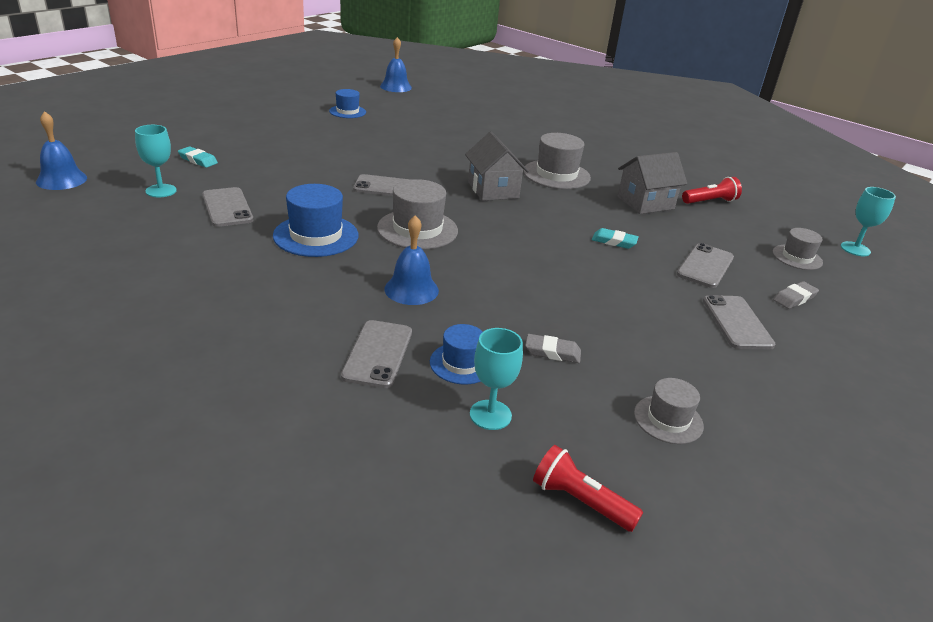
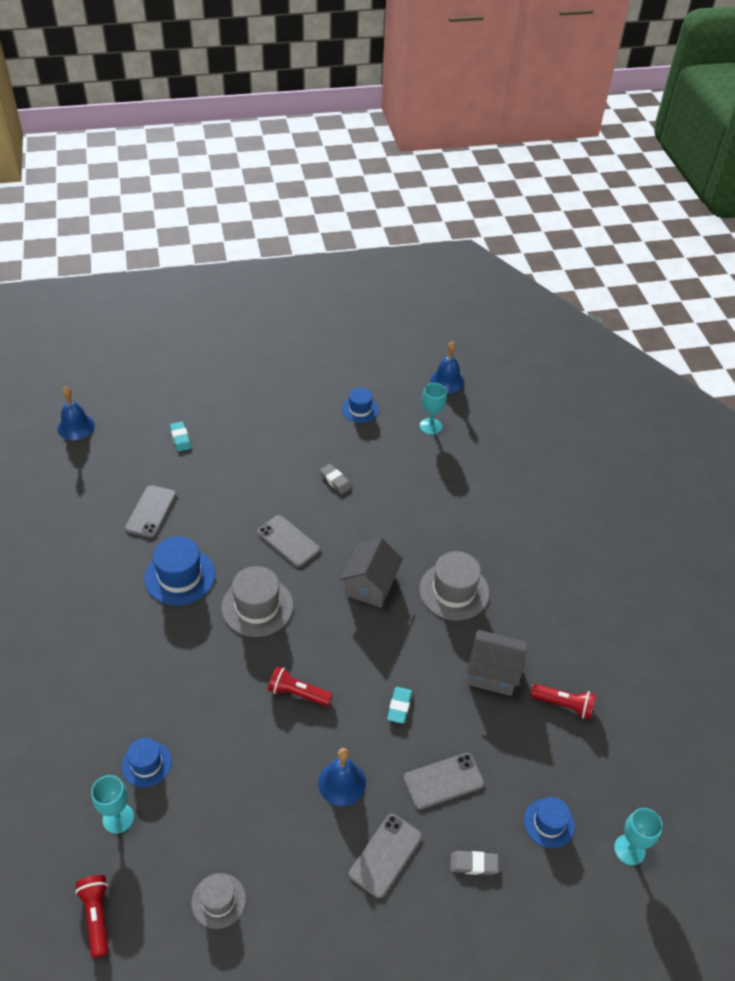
camera: 40 degrees right, 15 degrees up
(161, 191) = (125, 469): turquoise goblet -> turquoise goblet (430, 426)
(378, 354) = (107, 722): grey phone -> none
(411, 289) = (187, 672): blue bell -> blue bell (342, 782)
(528, 264) = (297, 693): none -> red flashlight
(552, 352) = (213, 792): grey eraser -> grey eraser (335, 481)
(614, 241) = (399, 706): turquoise eraser -> turquoise eraser turned 45 degrees clockwise
(797, 257) = (549, 823): grey hat -> blue hat

